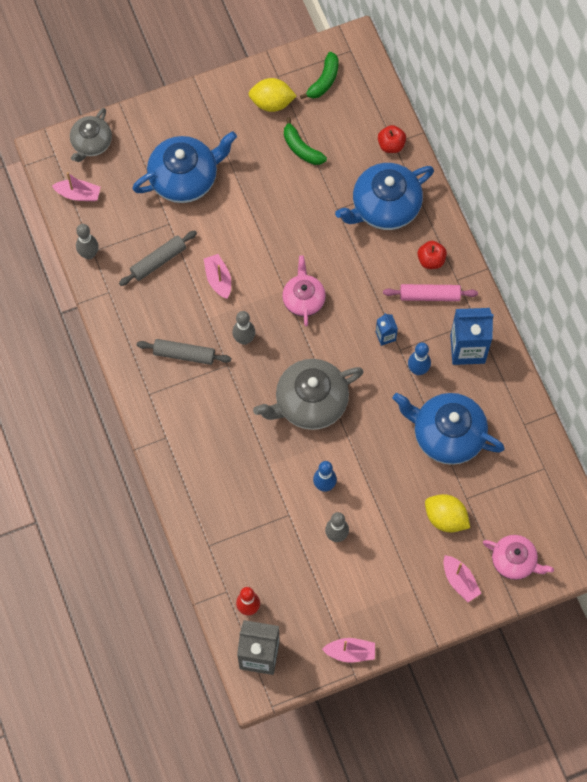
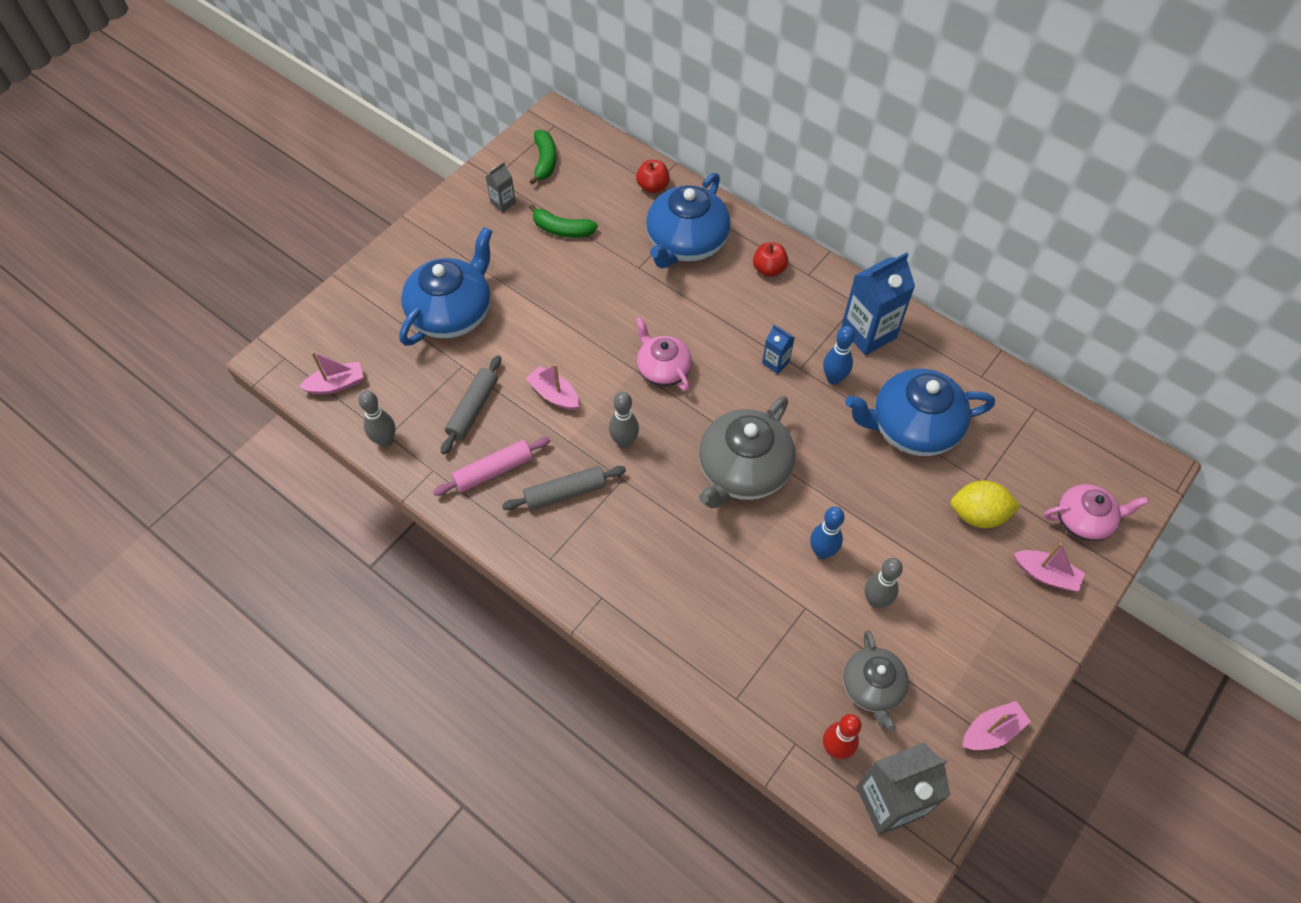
camera: 30 degrees left, 10 degrees down
(91, 143) = (322, 327): grey teapot -> grey teapot (872, 687)
(272, 103) = (503, 203): yellow lemon -> grey carton
(429, 296) = (792, 302): pink rolling pin -> pink rolling pin (493, 471)

